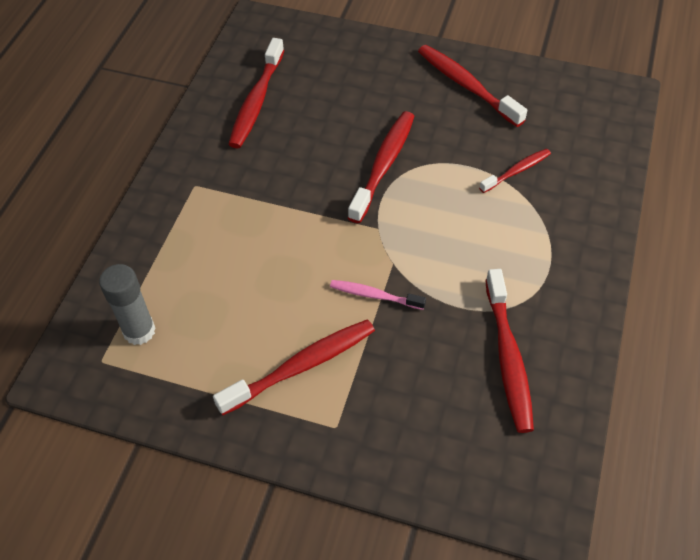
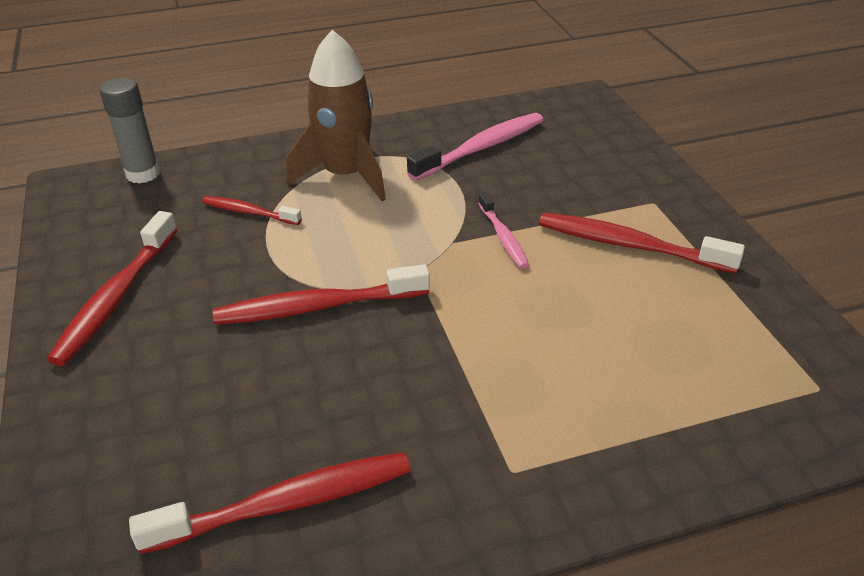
camera: 125 degrees left, 15 degrees down
(139, 331) = (751, 380): grey glue stick -> grey glue stick (143, 174)
(508, 357) = (481, 148): red toothbrush -> pink toothbrush
(528, 244) = (346, 175): none -> brown rocket

